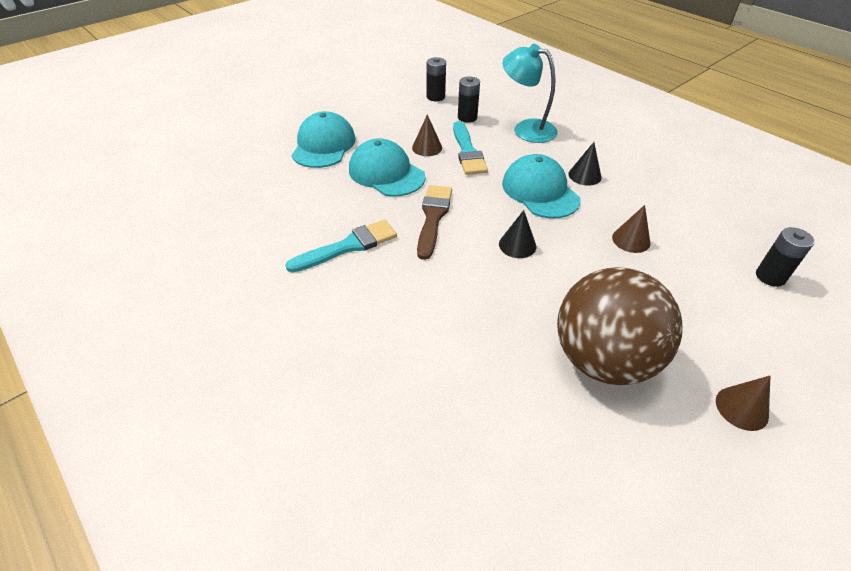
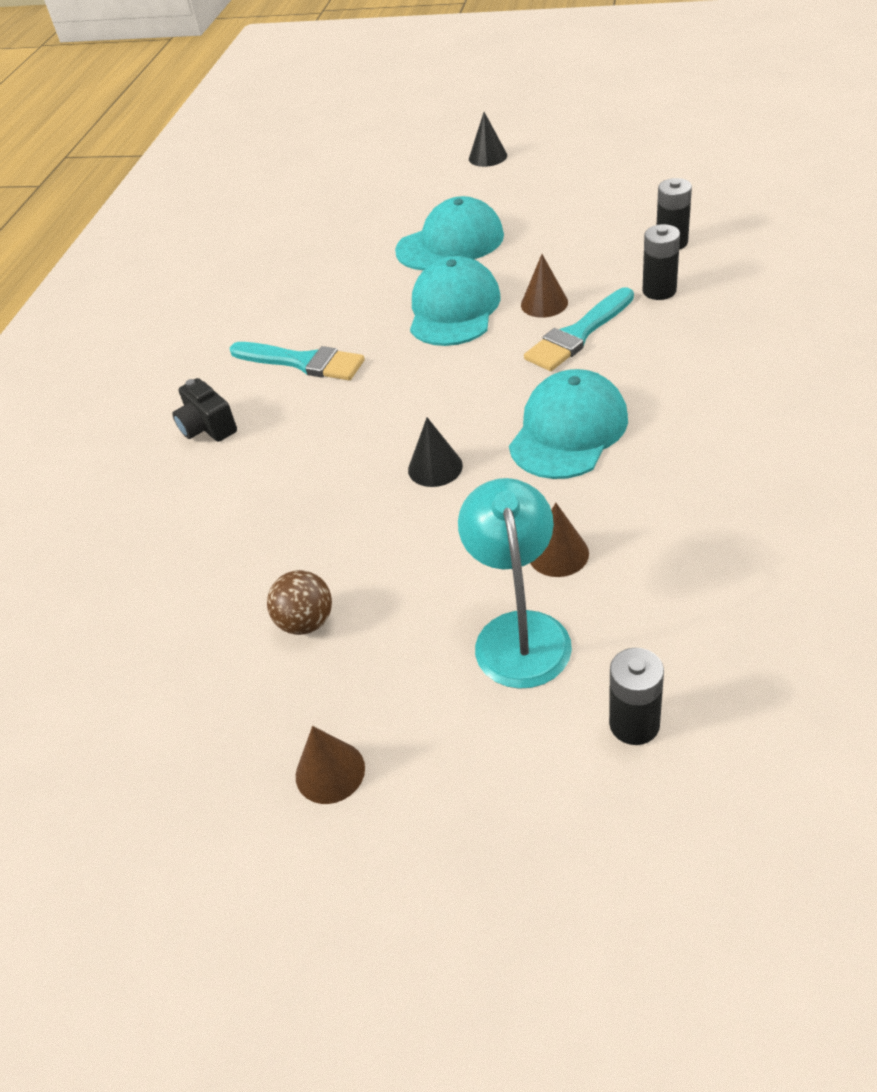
camera: 60 degrees right, 0 degrees up
(355, 318) = (208, 427): none -> black camera
(433, 217) = (413, 384): brown brush -> none
(526, 129) = (705, 347): turquoise lamp -> turquoise lamp (519, 632)
(584, 175) = (659, 449): black cone -> black cone (488, 157)
(603, 359) = (306, 622): brown ball -> brown ball, size x0.43

